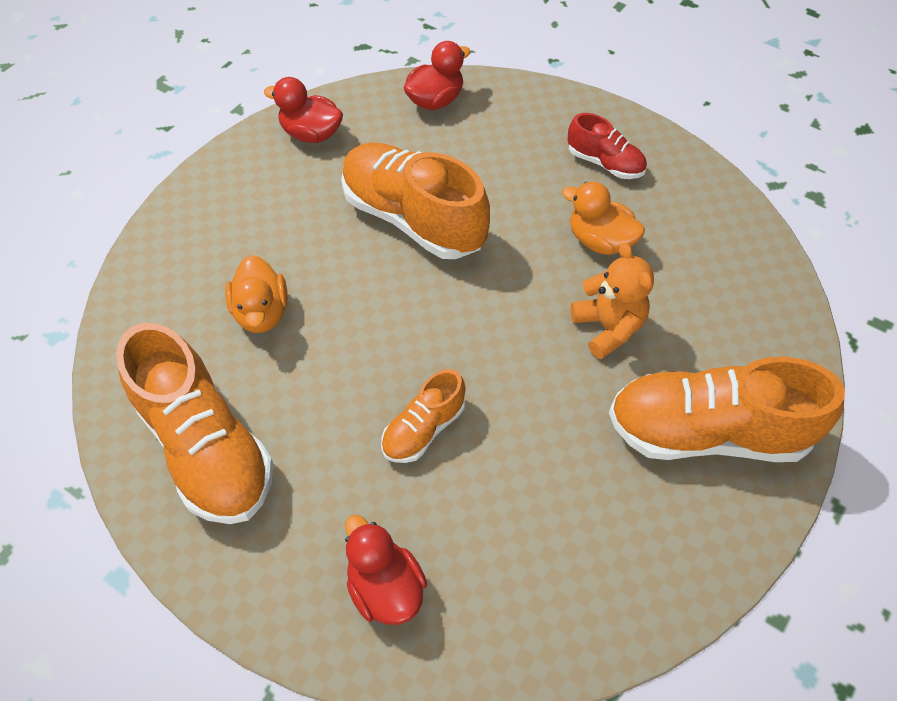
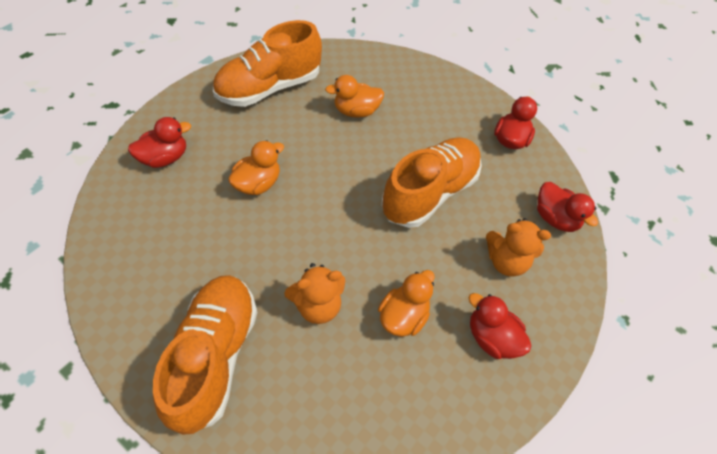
camera: 90 degrees right, 0 degrees up
(423, 429) = (258, 183): orange shoe -> orange duck
(504, 147) = (506, 261): none -> orange teddy bear
(605, 163) = (491, 337): red shoe -> red duck

